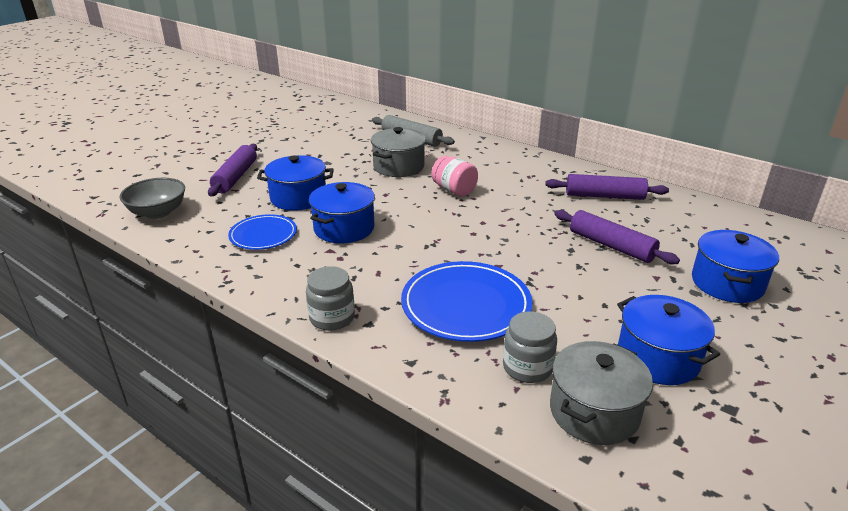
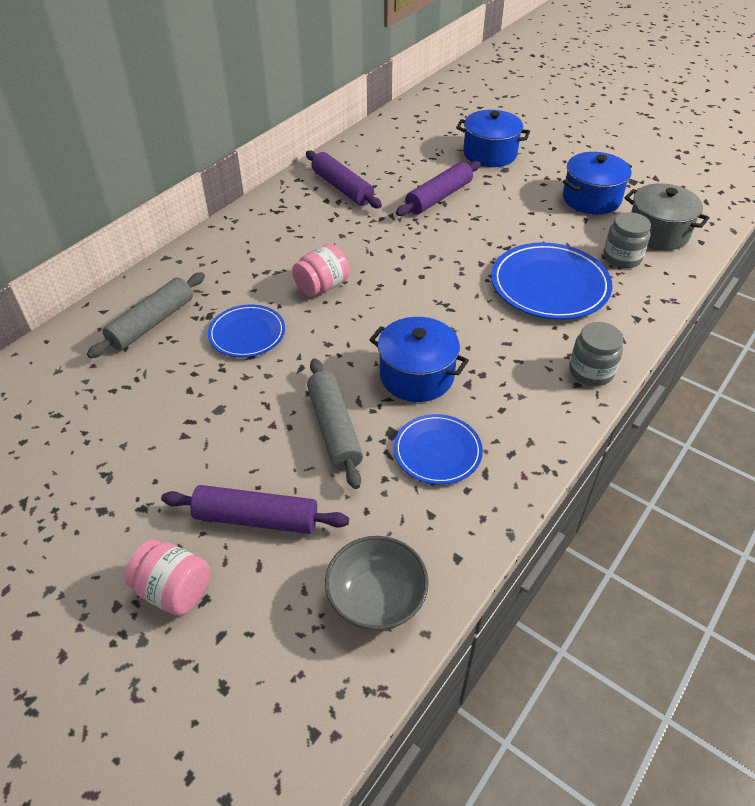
camera: 90 degrees left, 15 degrees up
(200, 160) = (174, 590): none -> pink jar
(298, 198) = (334, 429): blue pot -> grey rolling pin
(398, 167) = (247, 334): grey pot -> blue plate
(604, 196) = (342, 188): purple rolling pin -> purple rolling pin turned 45 degrees counterclockwise

